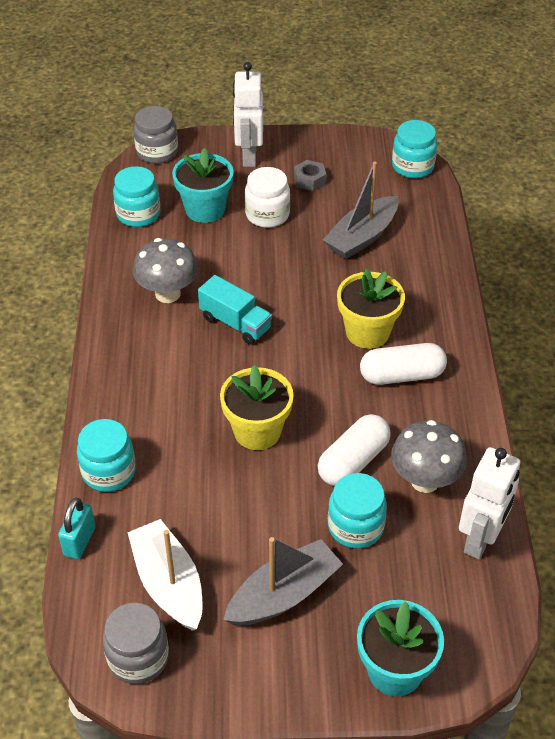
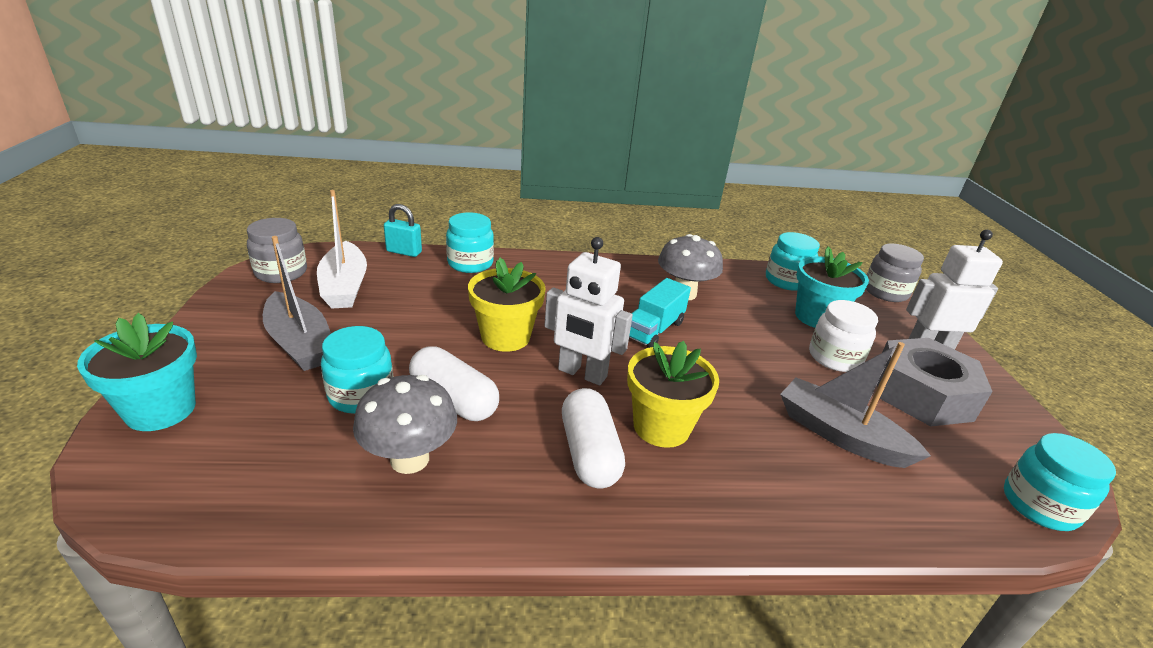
camera: 85 degrees right, 15 degrees down
(168, 583) = (344, 286): white boat -> white boat turned 105 degrees clockwise
(309, 180) = (922, 394): grey nut -> grey nut, size x2.23
(480, 539) = (295, 506): white robot -> white robot (582, 373)

